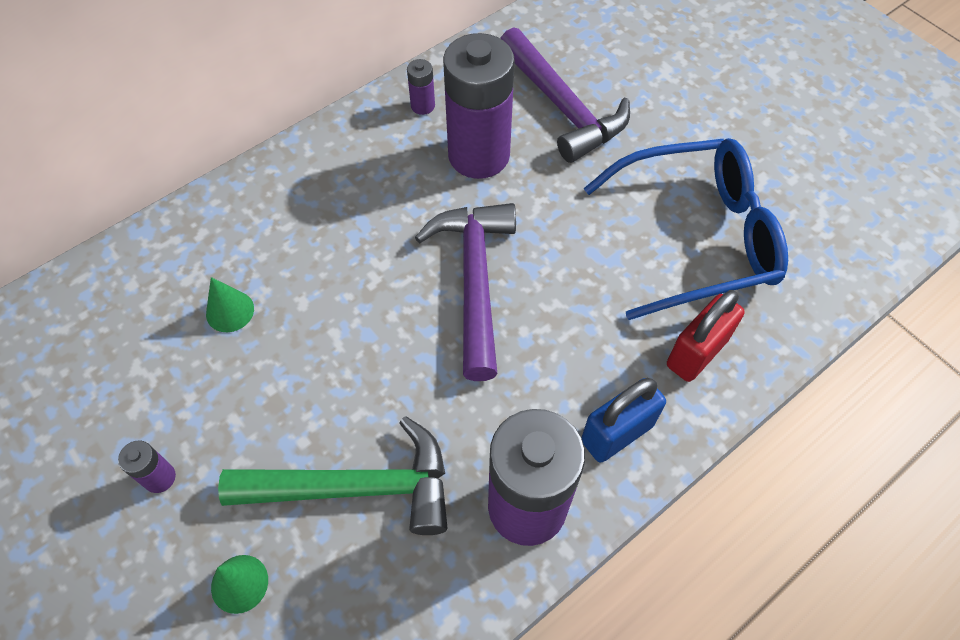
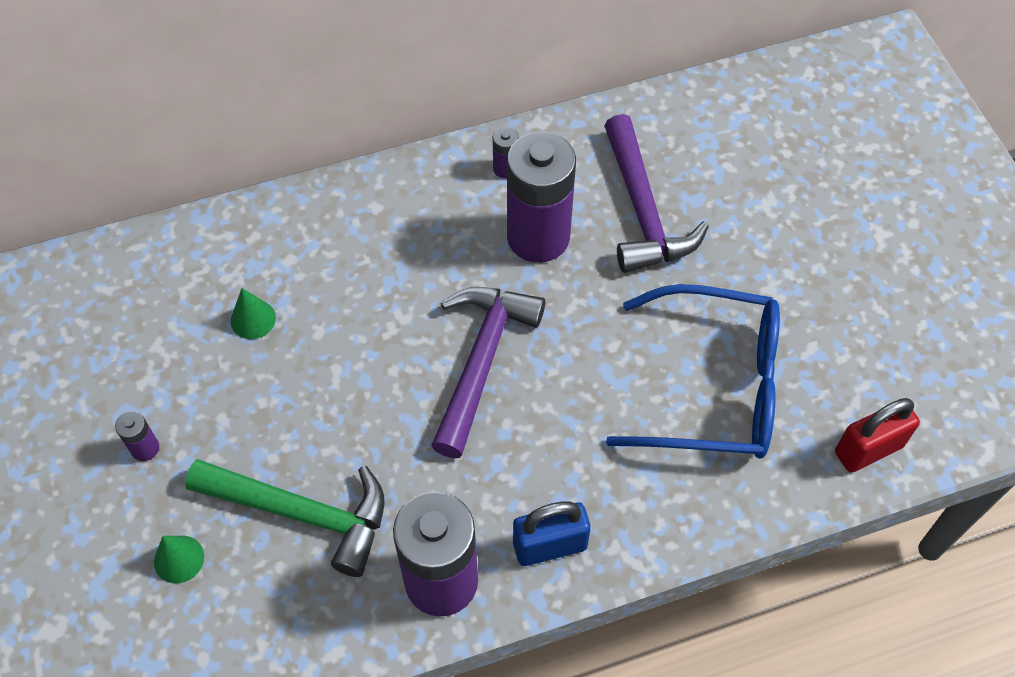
camera: 20 degrees right, 0 degrees up
(696, 353) = (658, 498): red padlock -> red padlock (868, 449)

